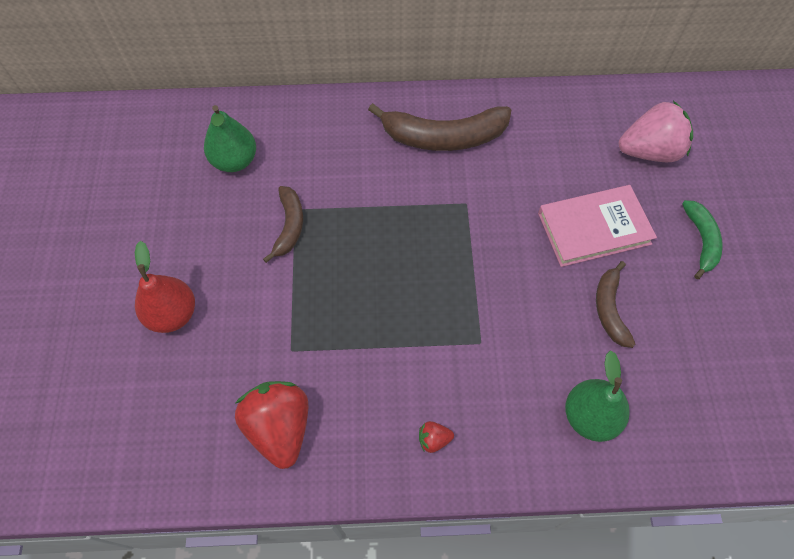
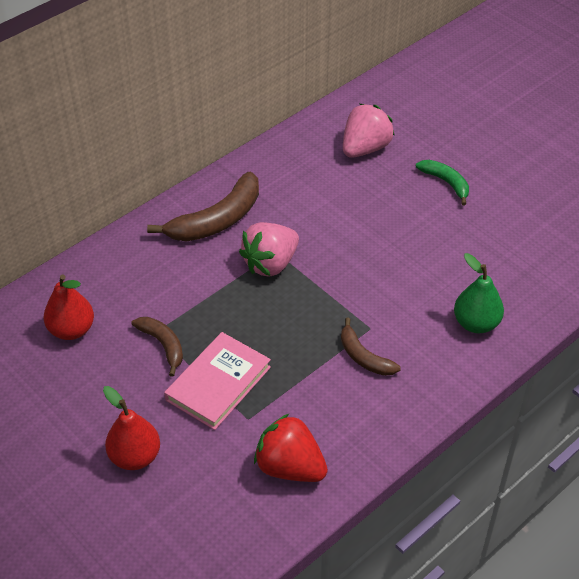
camera: 40 degrees left, 15 degrees down
(235, 161) = (72, 330): green pear -> red pear
(434, 439) = (396, 402): red strawberry -> none
(450, 211) = (270, 264): none -> pink strawberry
(594, 228) = (374, 216): pink book -> pink book (218, 383)
(609, 309) = (430, 256): brown banana -> brown banana (364, 357)

